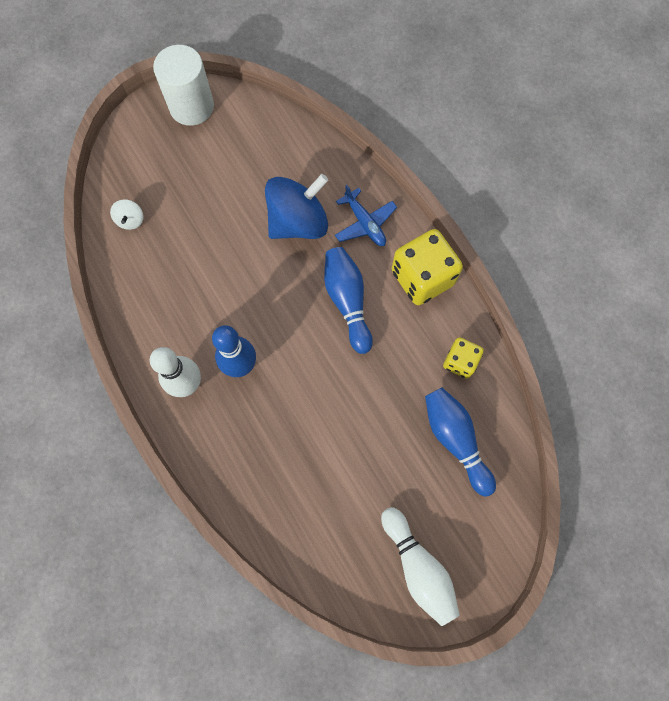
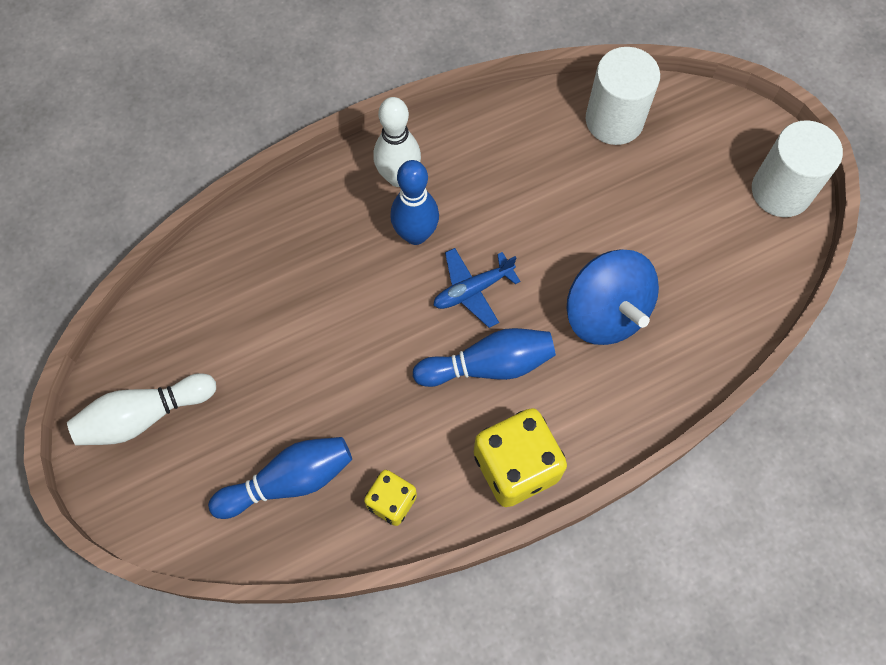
camera: 95 degrees right, 5 degrees down
(131, 220) = (614, 120): white spinning top -> white cylinder
(364, 223) = (601, 398): blue plane -> blue plane (472, 290)

